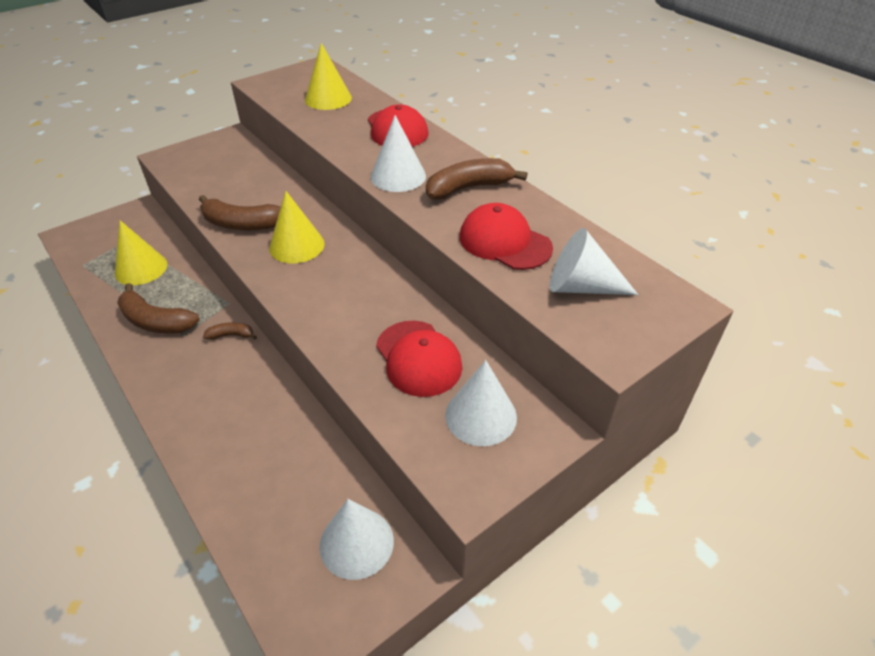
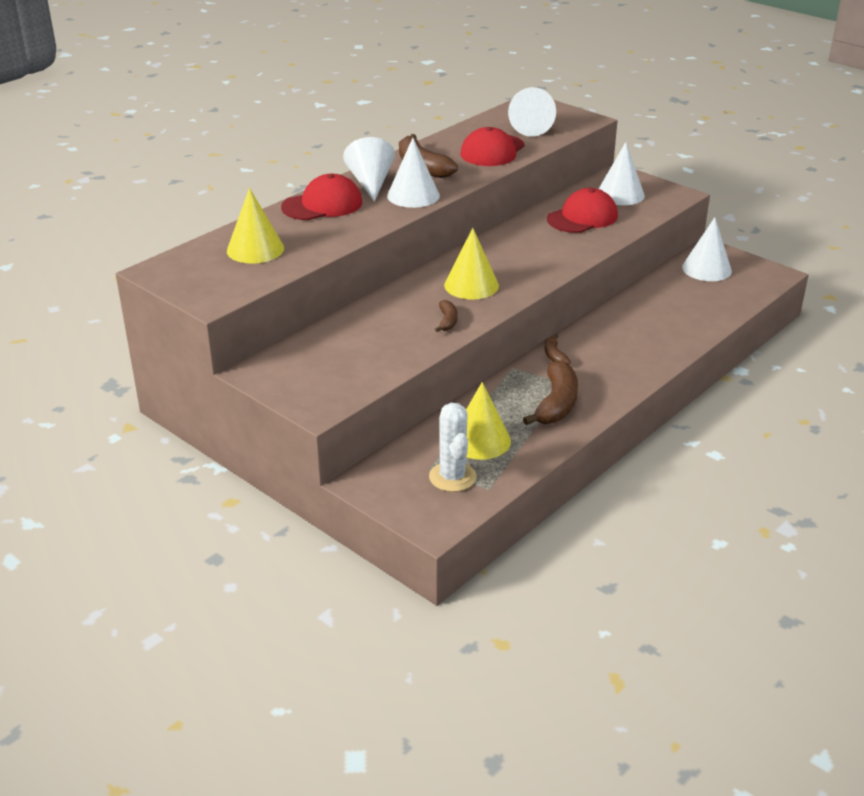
camera: 100 degrees left, 10 degrees down
(109, 249) = (452, 477): none -> white cactus
(241, 224) = (447, 321): brown banana -> brown banana, size x0.52
(436, 155) = (370, 183): none -> white cone

